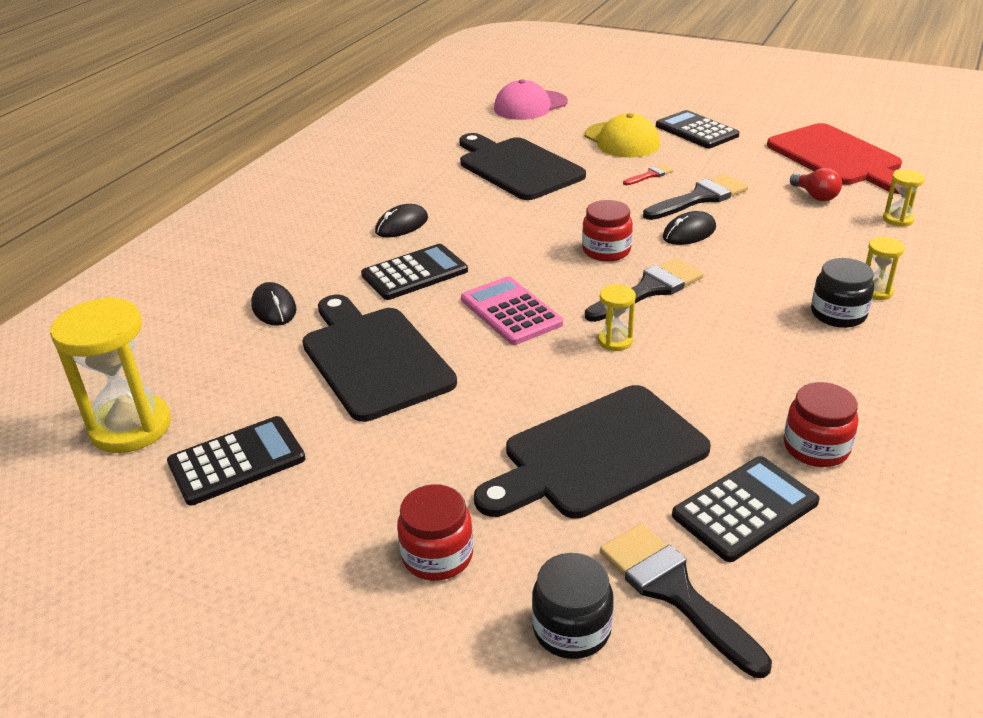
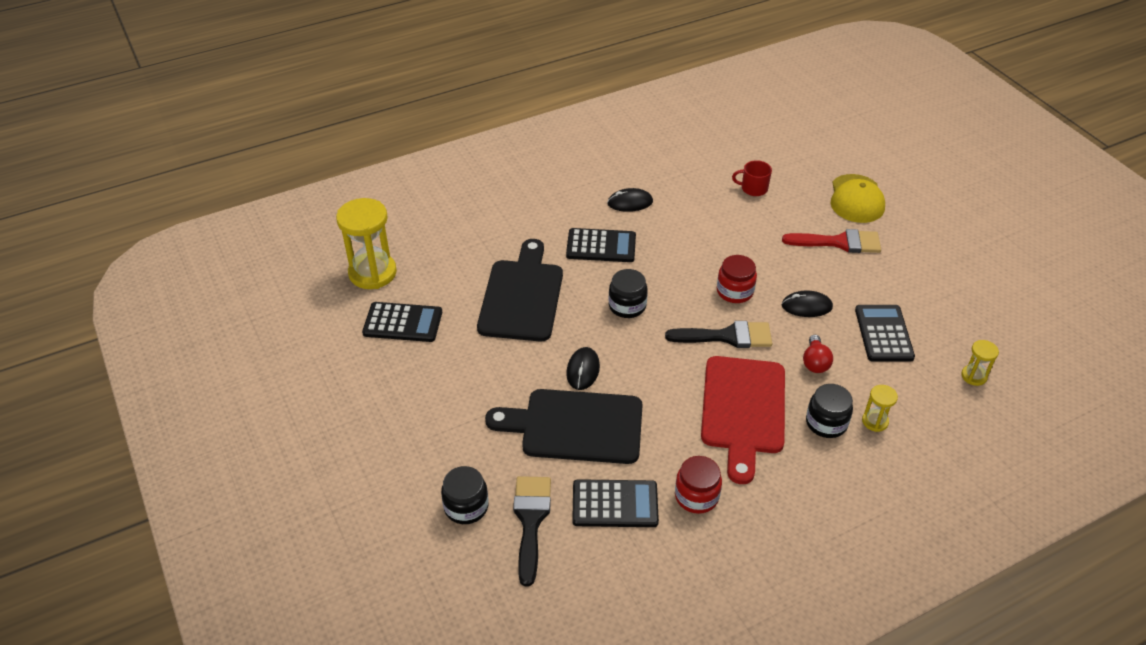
camera: 35 degrees right, 10 degrees up
(274, 308) = (502, 230): black mouse -> black mouse (583, 370)
(437, 555) = (444, 432): red jar -> none
(510, 312) = (627, 306): pink calculator -> black jar
(517, 167) = (753, 188): black cutting board -> red mug
(530, 106) = (826, 131): pink cap -> none
(615, 341) = (664, 361): yellow hourglass -> none
(650, 175) = (839, 242): red brush -> red brush, size x1.99
(696, 131) = (925, 217): black calculator -> black calculator (883, 333)
(700, 198) = (850, 281): black brush -> none
(815, 196) = (938, 323): red light bulb -> red light bulb (815, 362)
(838, 158) = (1005, 298): red cutting board -> red cutting board (743, 410)

